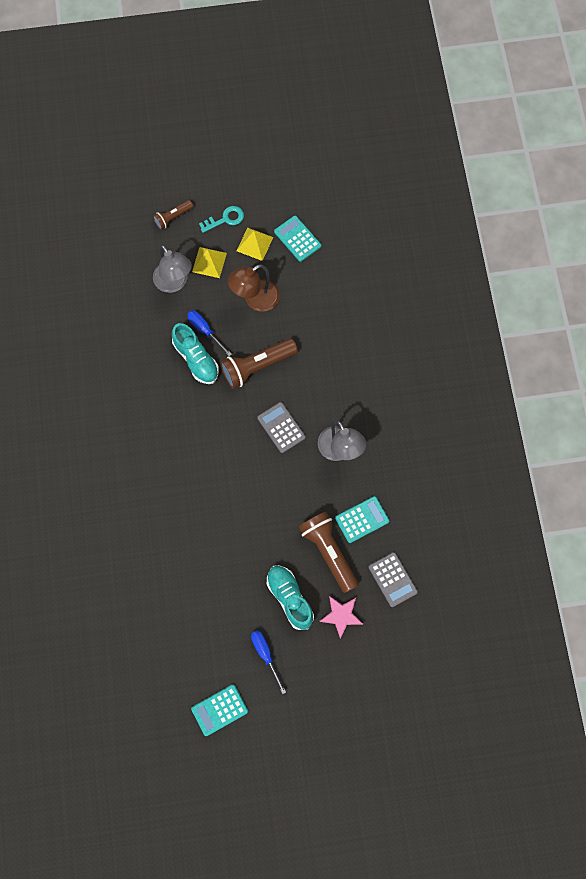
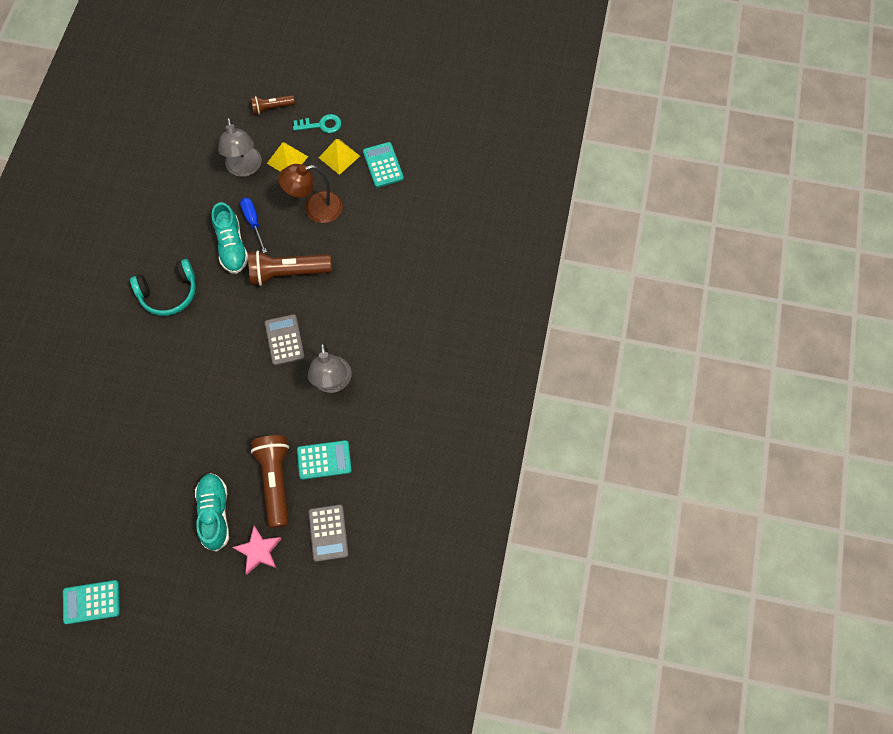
camera: 20 degrees right, 5 degrees down
(159, 421) = (169, 293): none -> turquoise headphones
(265, 655) = (164, 562): blue screwdriver -> none

